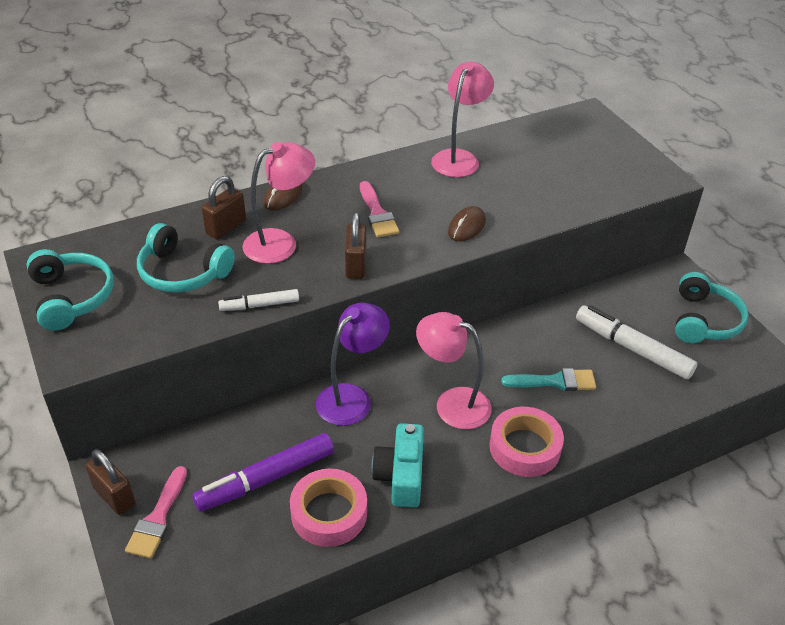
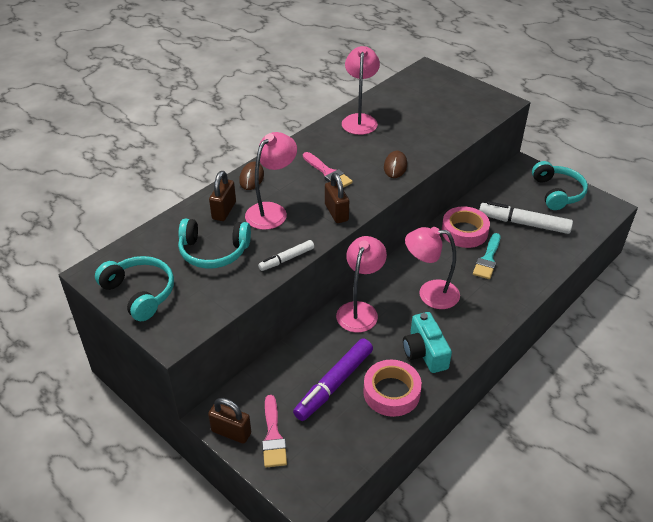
camera: 20 degrees left, 0 degrees up
(352, 397) = (360, 310): purple lamp -> pink lamp
(524, 447) = (493, 308): pink tape -> pink tape (464, 232)
(555, 381) = (487, 259): turquoise brush -> turquoise brush turned 135 degrees clockwise

